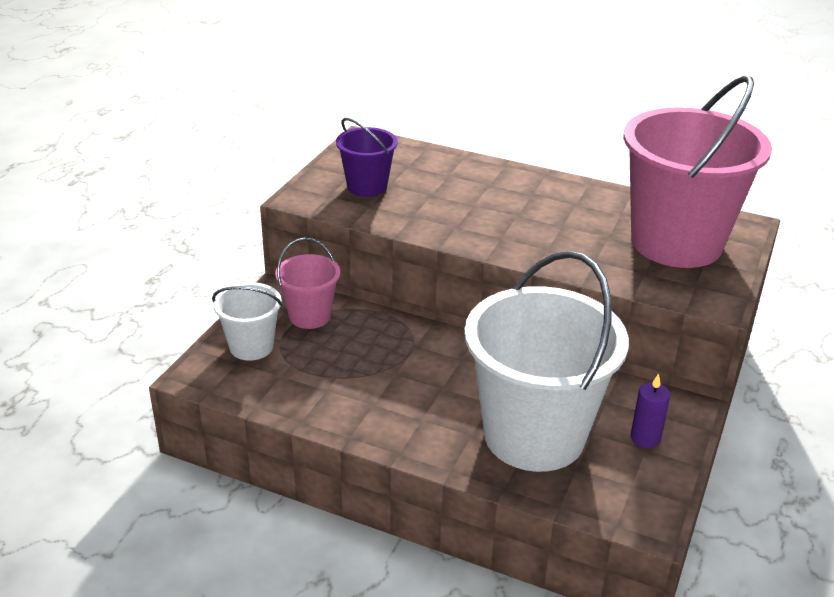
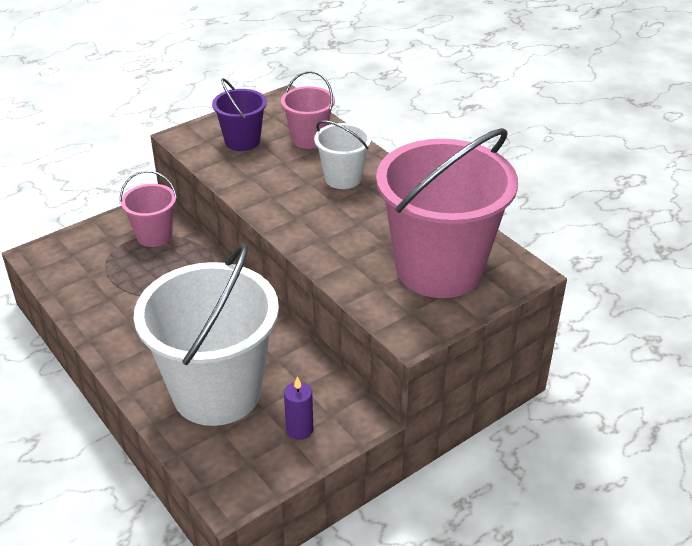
camera: 30 degrees right, 5 degrees up
(251, 346) = (92, 246): white bucket -> white bucket (343, 178)
(430, 168) = (309, 139): none -> pink bucket

